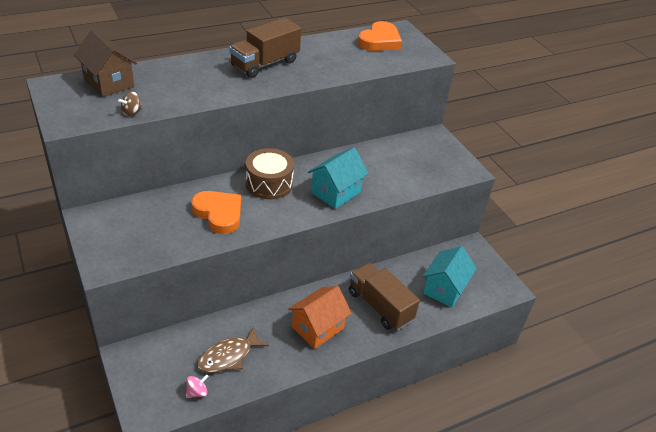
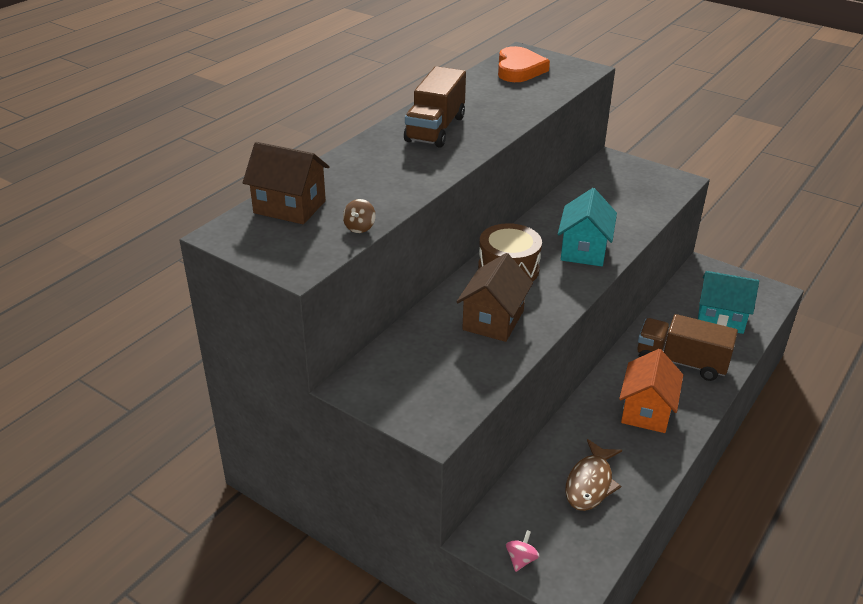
camera: 25 degrees left, 5 degrees down
(197, 392) = (597, 536): pink spinning top -> pink spinning top (521, 559)
(219, 214) = (493, 320): orange heart -> brown house
(444, 289) = (721, 318): turquoise house -> turquoise house turned 75 degrees counterclockwise

